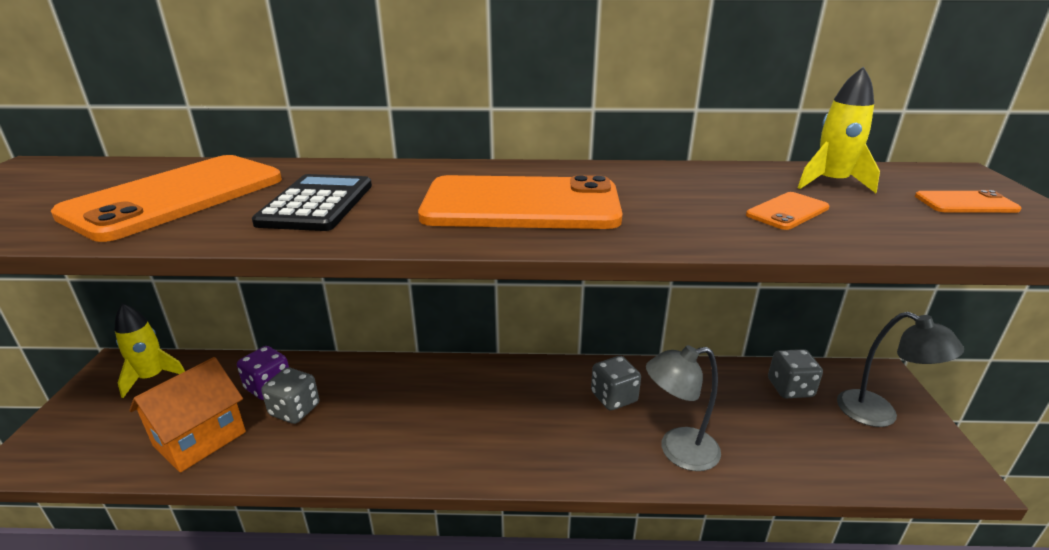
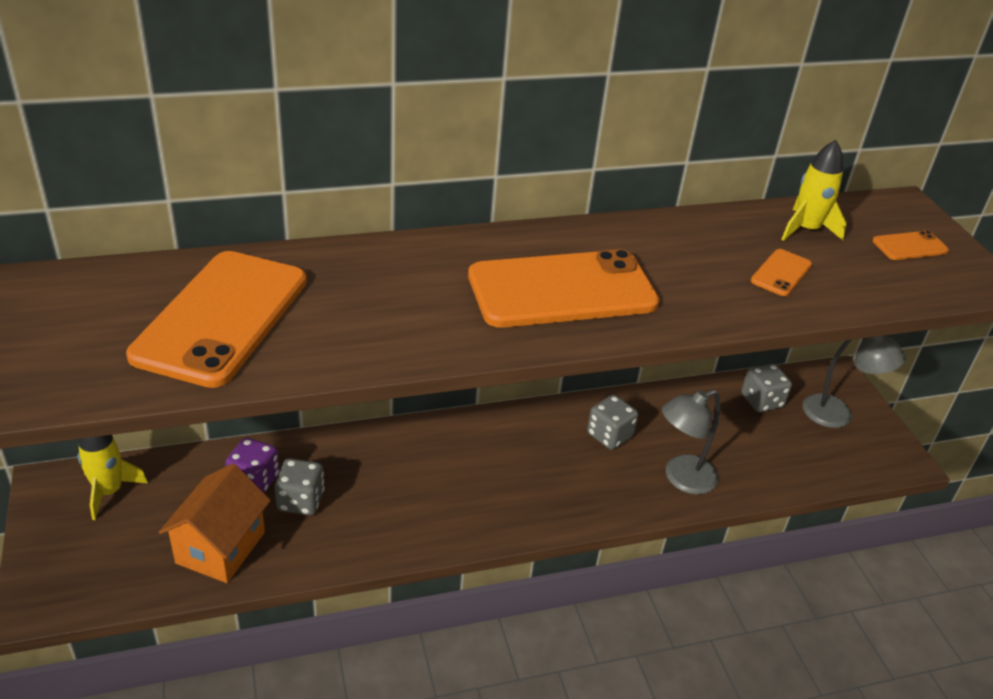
camera: 20 degrees left, 10 degrees up
(316, 204) = (374, 311): black calculator -> none

